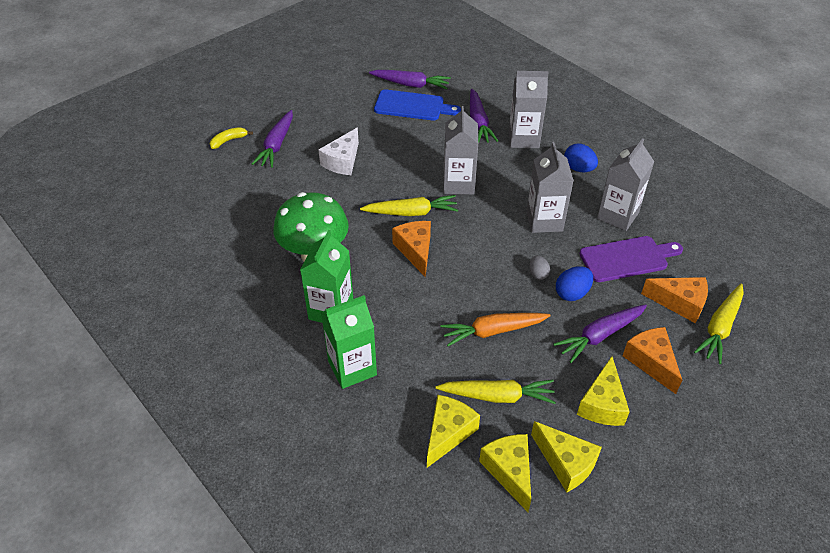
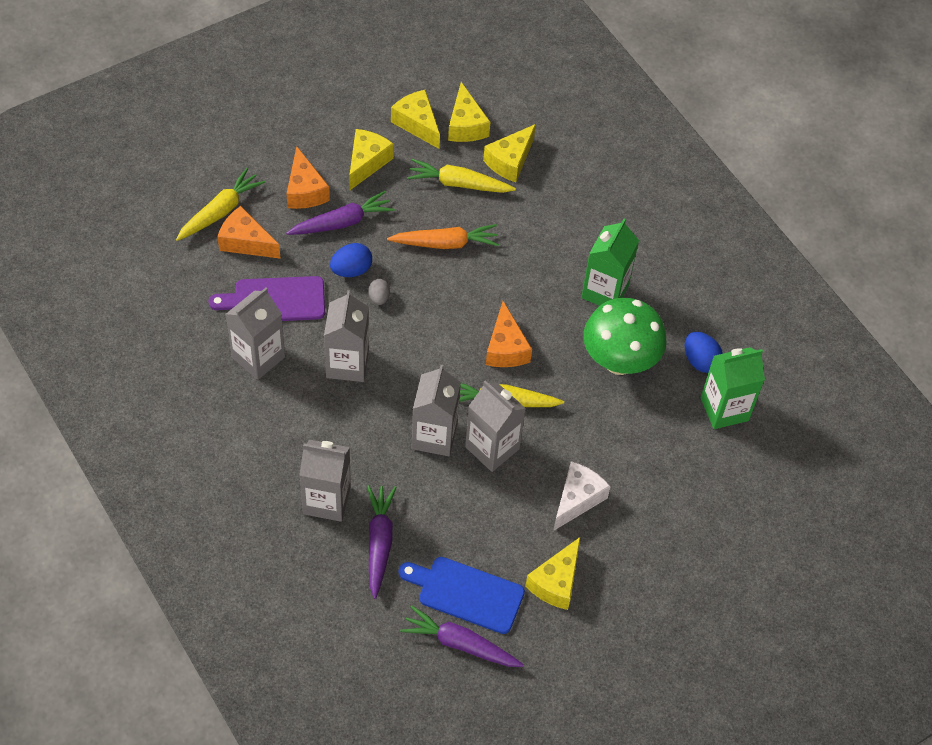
camera: 175 degrees left, 10 degrees up
(228, 140) = (731, 564): yellow banana -> none
(276, 145) = (665, 544): purple carrot -> none
(352, 368) = (588, 229): green carton -> green carton (724, 409)
(353, 118) = (556, 582): none -> yellow cheese
(412, 182) = (492, 448): none -> grey carton
(578, 169) = (274, 436): blue egg -> blue egg (700, 361)

